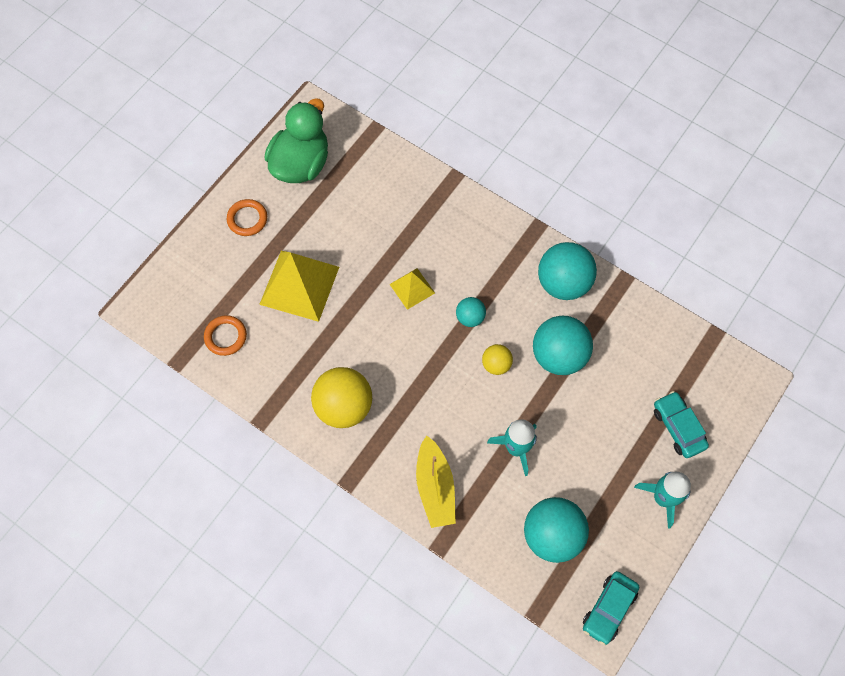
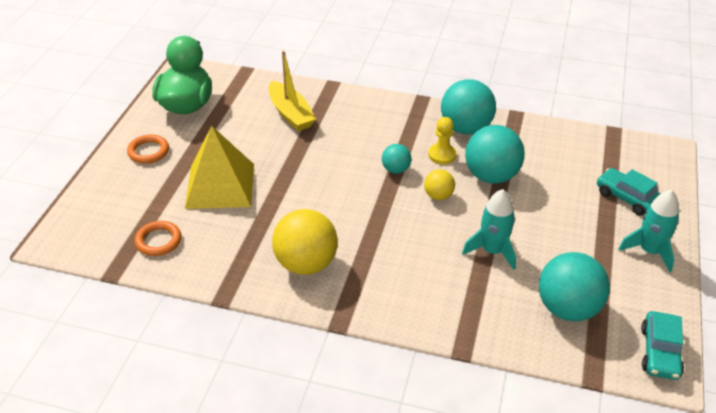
camera: 20 degrees left, 25 degrees down
(412, 288) = (331, 163): yellow pyramid -> none
(435, 487) = (431, 303): yellow boat -> yellow boat (291, 114)
(523, 312) = (442, 155): none -> yellow pawn

